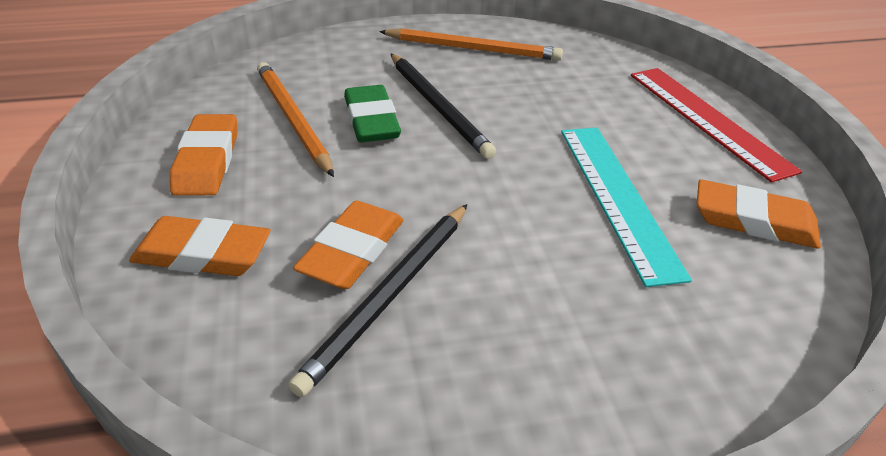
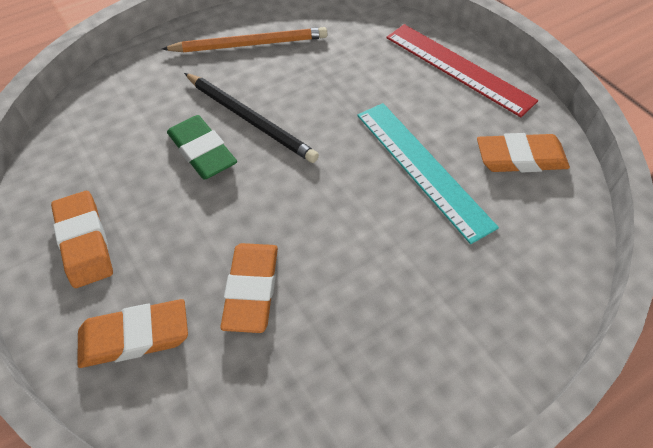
camera: 20 degrees left, 15 degrees up
(292, 119) = (134, 172): orange pencil -> none
(390, 296) = (299, 319): black pencil -> none

